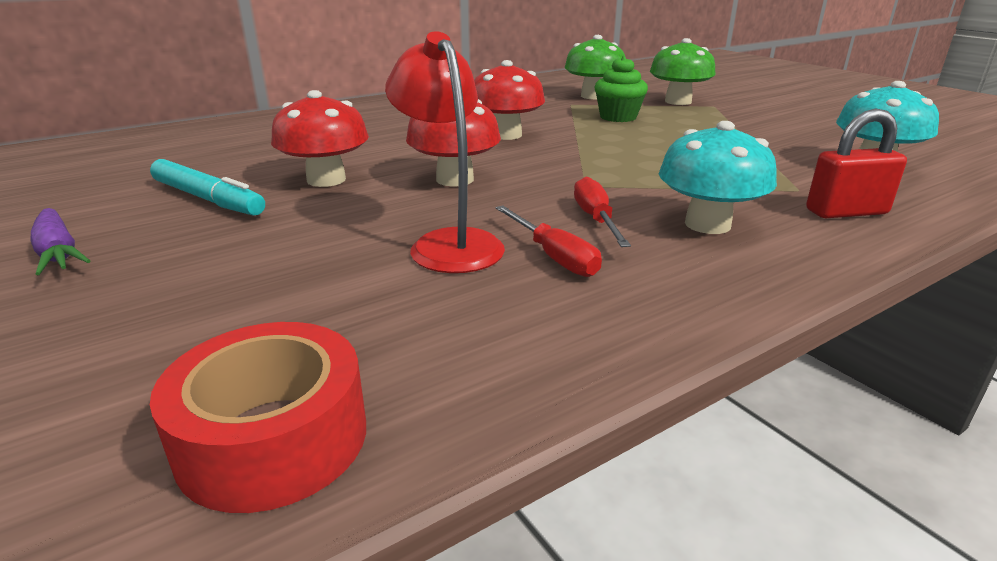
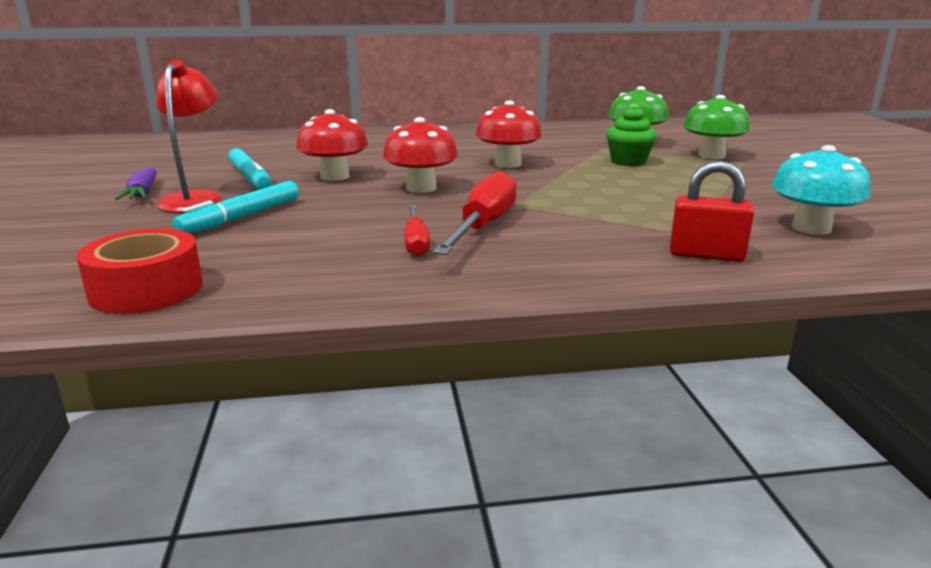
camera: 25 degrees right, 5 degrees down
(273, 265) = (241, 217): none -> turquoise marker
(449, 243) = (360, 224): red lamp -> red lamp (196, 199)
(596, 219) = (483, 227): red screwdriver -> red screwdriver, size x1.72
(707, 224) = (565, 243): turquoise mushroom -> none

